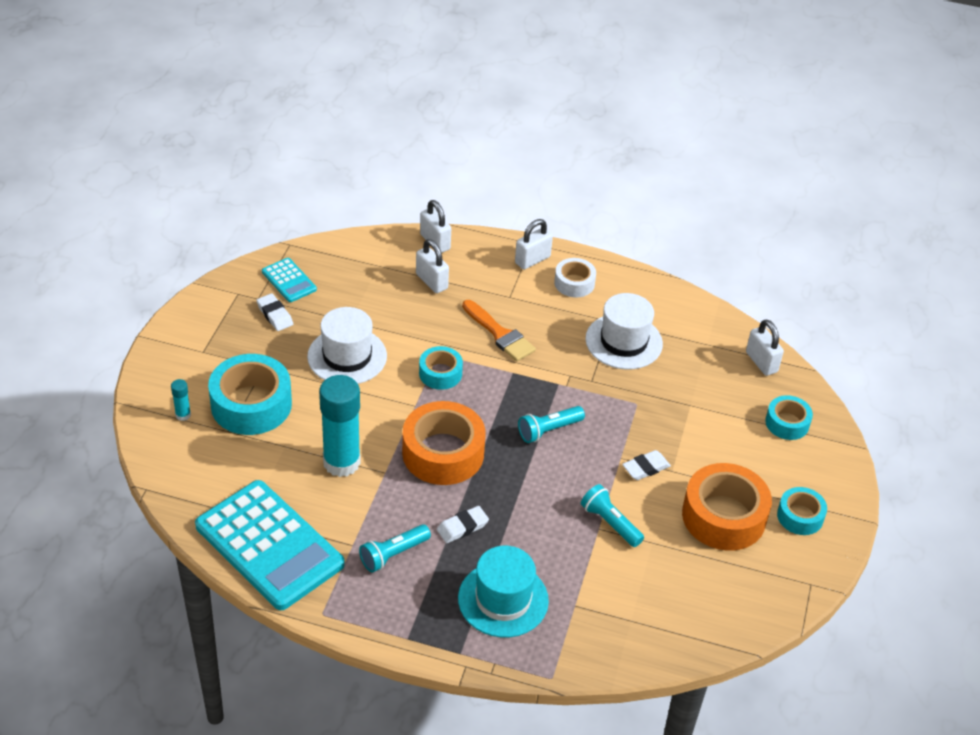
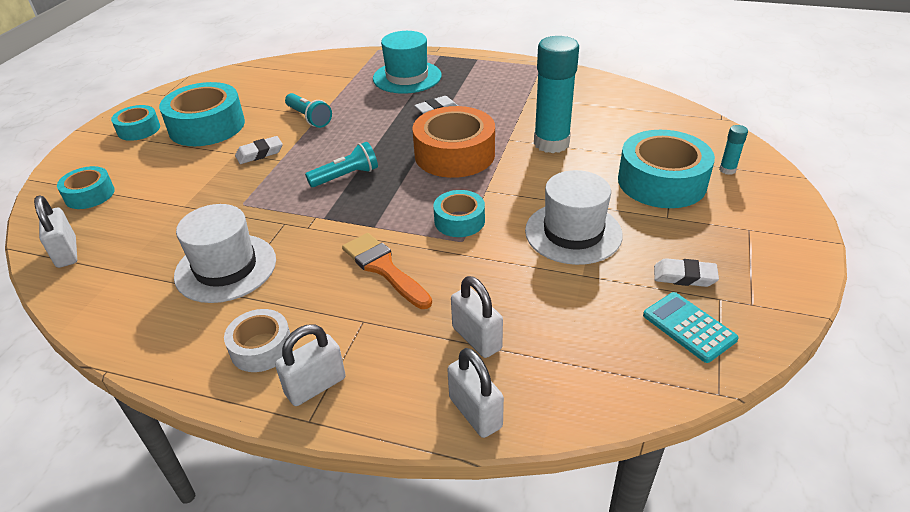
camera: 175 degrees left, 5 degrees down
(269, 545) = (595, 93): turquoise calculator -> none
(275, 315) = (684, 276): white eraser -> white eraser turned 45 degrees counterclockwise
(393, 554) = (493, 93): turquoise flashlight -> none
(723, 516) = (207, 126): orange tape -> turquoise tape

